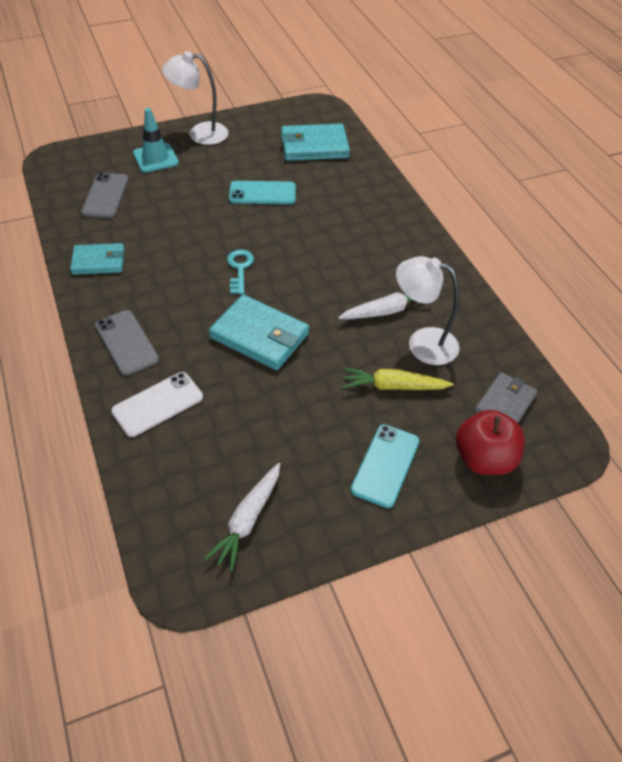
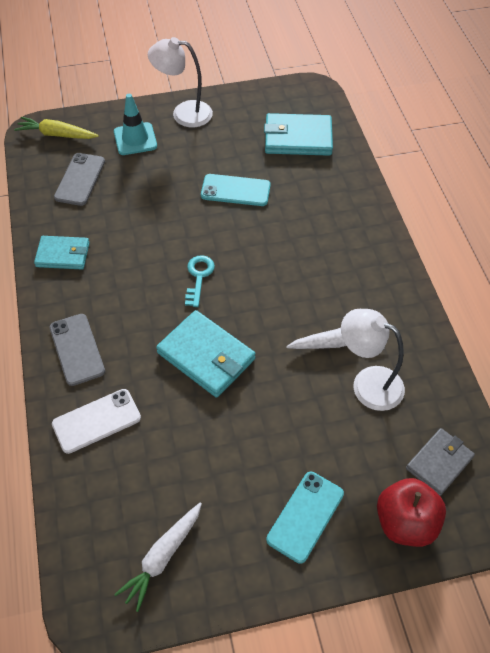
camera: 10 degrees right, 5 degrees up
(393, 386) = (329, 429): yellow carrot -> yellow carrot (57, 134)

